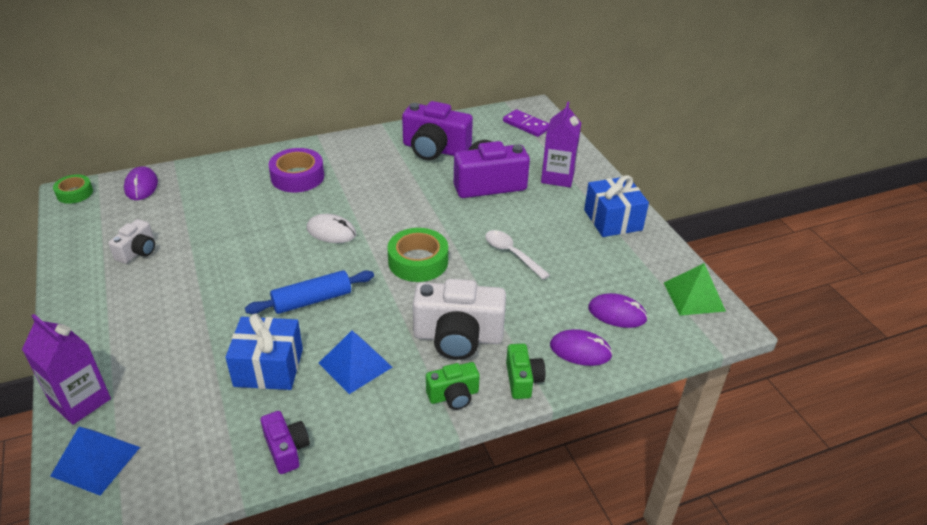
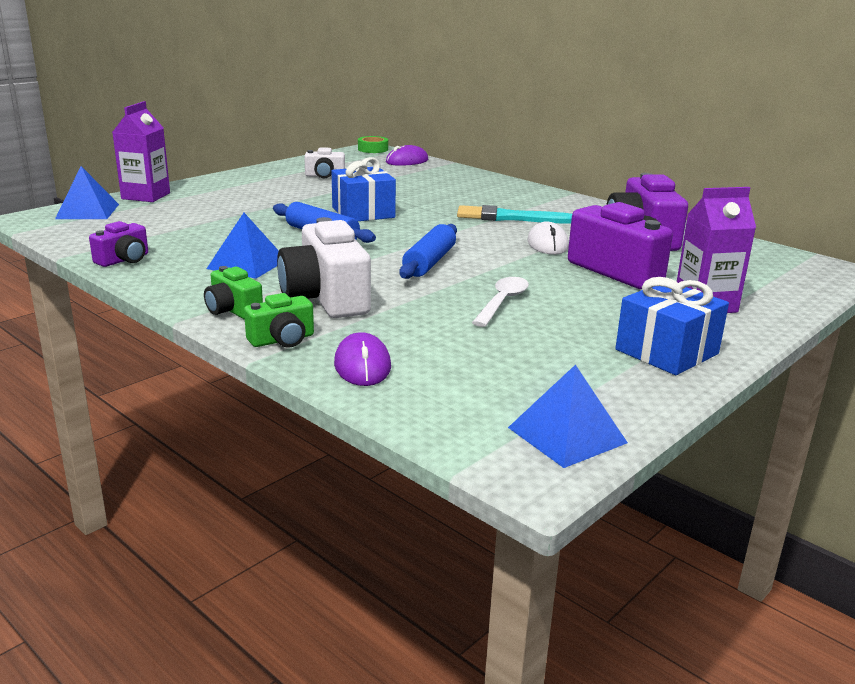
camera: 65 degrees right, 15 degrees down
(268, 367) = (220, 236): blue gift -> blue gift (363, 212)
(297, 177) = (496, 198): purple tape -> none
(331, 231) = (430, 223): white mouse -> white mouse (547, 244)
(350, 188) = (509, 217): none -> turquoise brush
(418, 261) = (429, 262): green tape -> blue rolling pin
(526, 125) = (788, 271): purple domino -> none
(617, 313) = (460, 380): purple mouse -> none
(694, 296) = (566, 435): green pyramid -> blue pyramid

